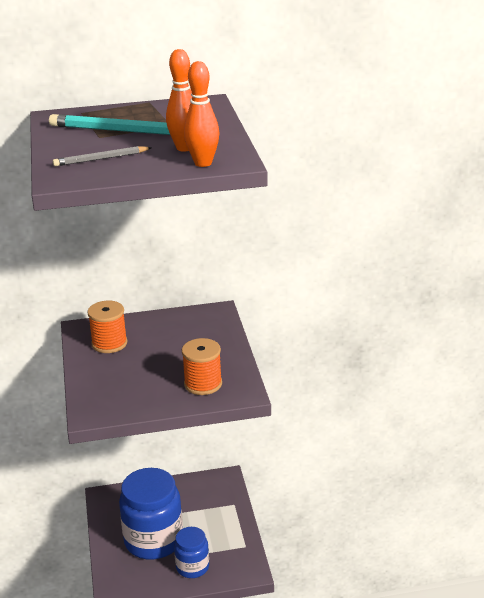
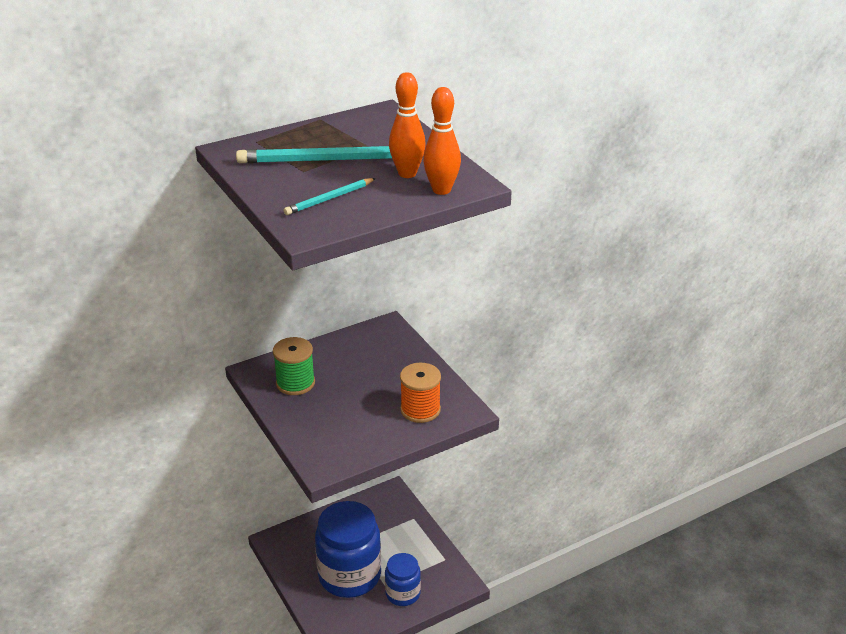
camera: 20 degrees left, 5 degrees up
(101, 159) = (329, 199): grey pencil -> turquoise pencil
(109, 343) = (295, 383): orange spool -> green spool

